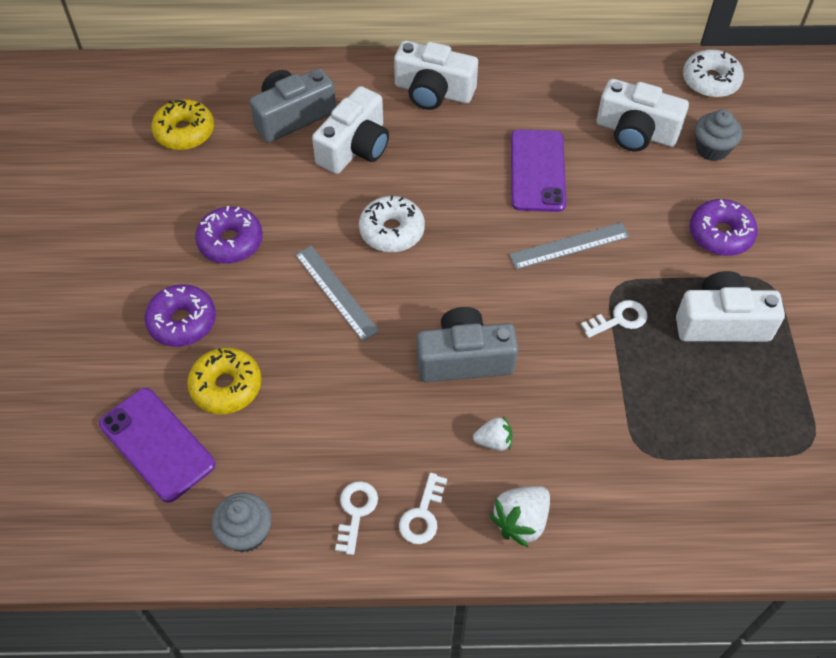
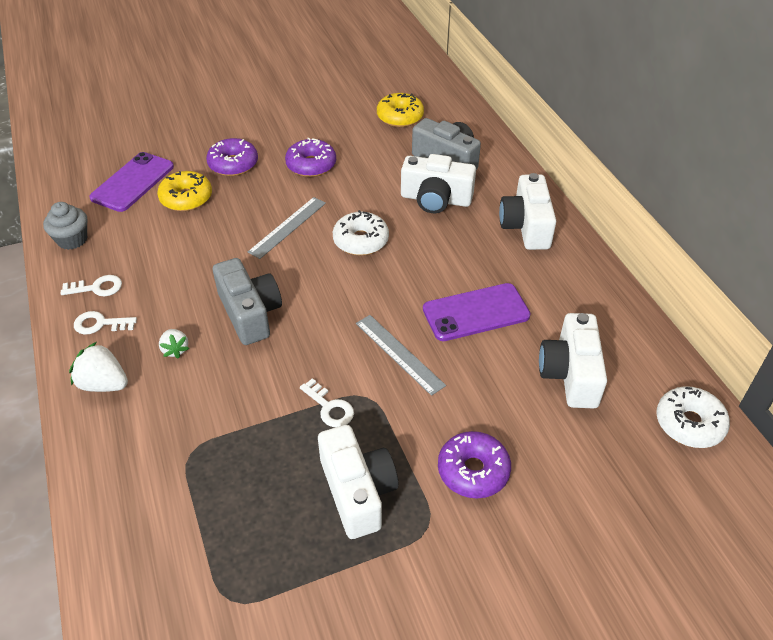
camera: 70 degrees right, 10 degrees down
(712, 149) = (588, 442): grey cupcake -> none

